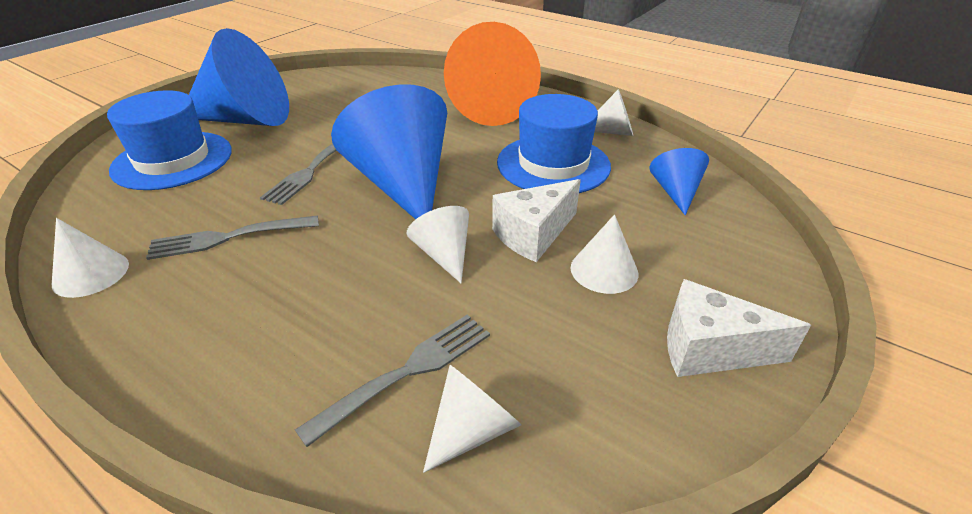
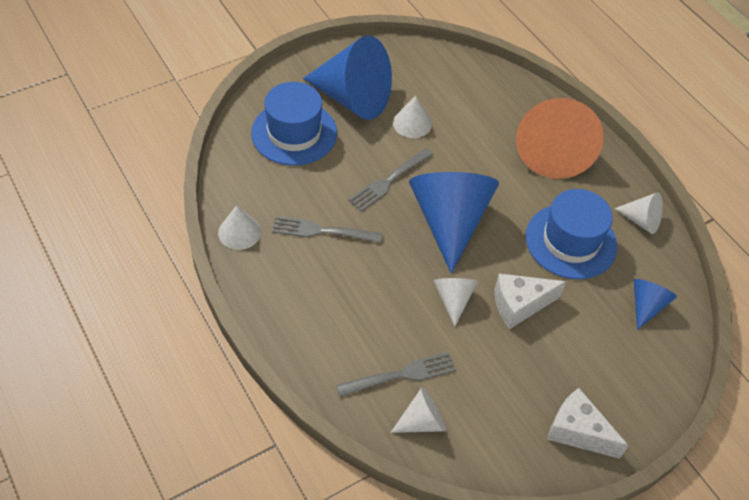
camera: 20 degrees right, 15 degrees up
(604, 270) = (550, 353): white cone -> white cone (412, 123)

